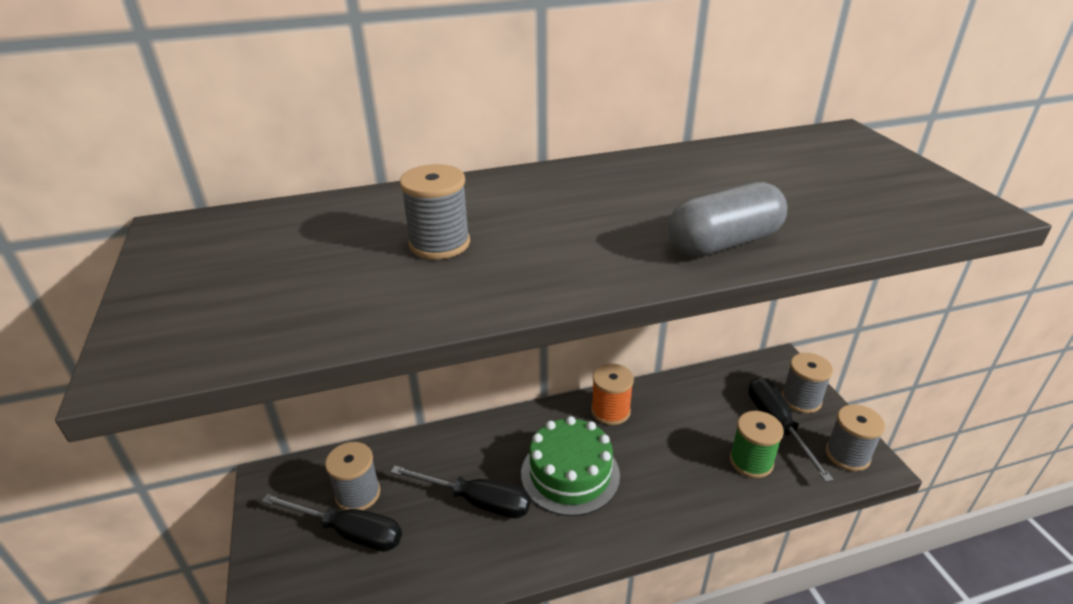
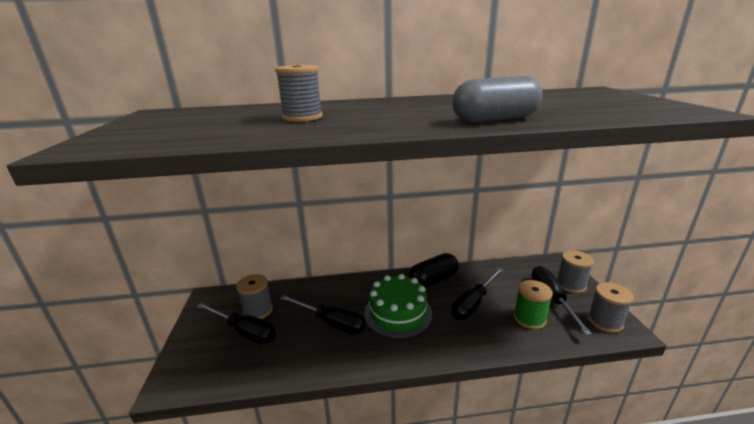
camera: 10 degrees right, 10 degrees down
(610, 411) = (433, 280): orange spool -> black capsule
(673, 446) = (473, 303): none -> black screwdriver

